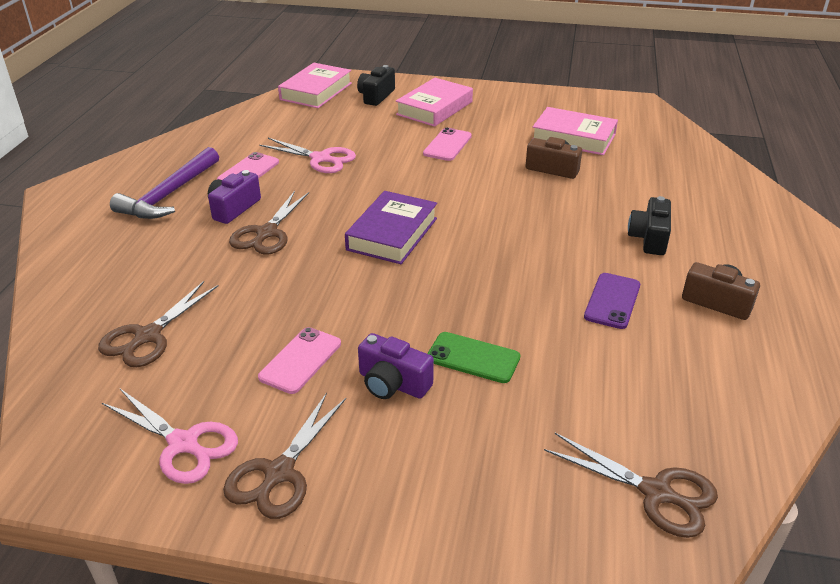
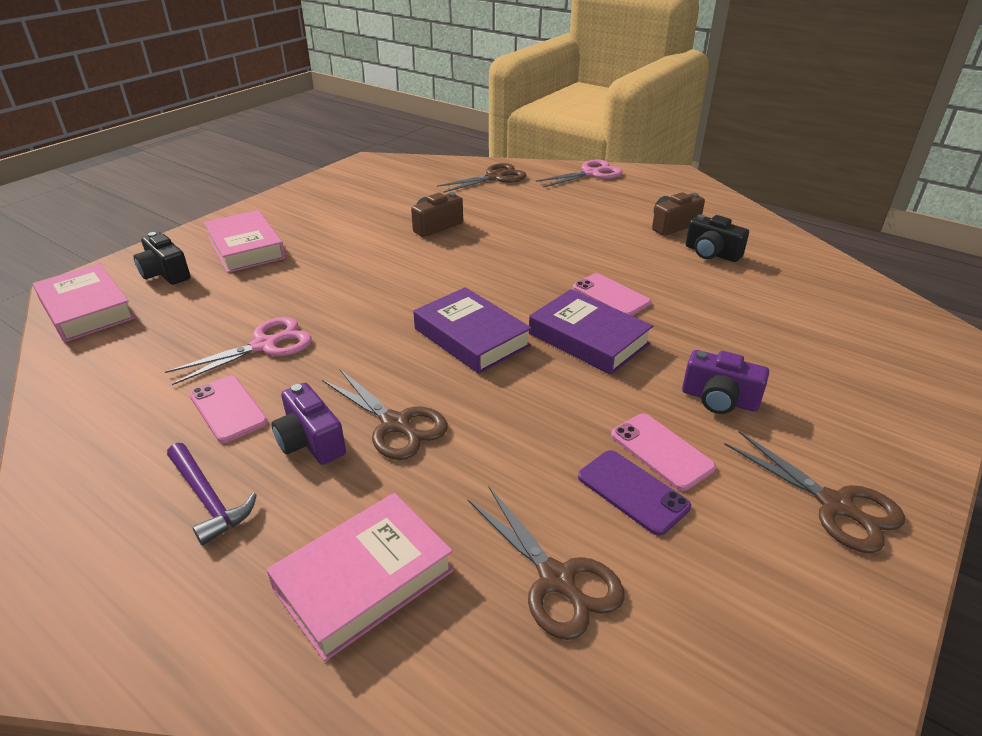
camera: 65 degrees left, 0 degrees up
(169, 195) = (208, 499): purple hammer -> purple hammer, size x0.66
(184, 444) = (780, 576): pink scissors -> pink scissors (591, 173)
(392, 383) = (719, 399): purple camera -> purple camera turned 60 degrees clockwise
(435, 291) = (588, 339): none -> purple book
(447, 145) = (332, 262): pink phone -> pink phone (611, 295)
(473, 358) = (698, 346): green phone -> none
(573, 137) = (393, 202): pink book -> pink book (364, 580)
(612, 301) = (650, 262): purple phone -> purple phone (632, 491)
(649, 238) = (576, 222): black camera -> black camera (711, 253)
(657, 493) = (873, 314): brown scissors -> brown scissors (495, 177)

